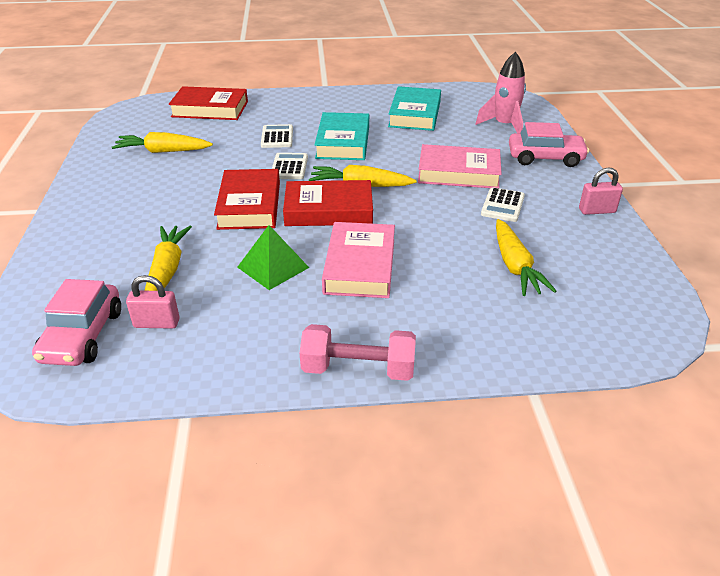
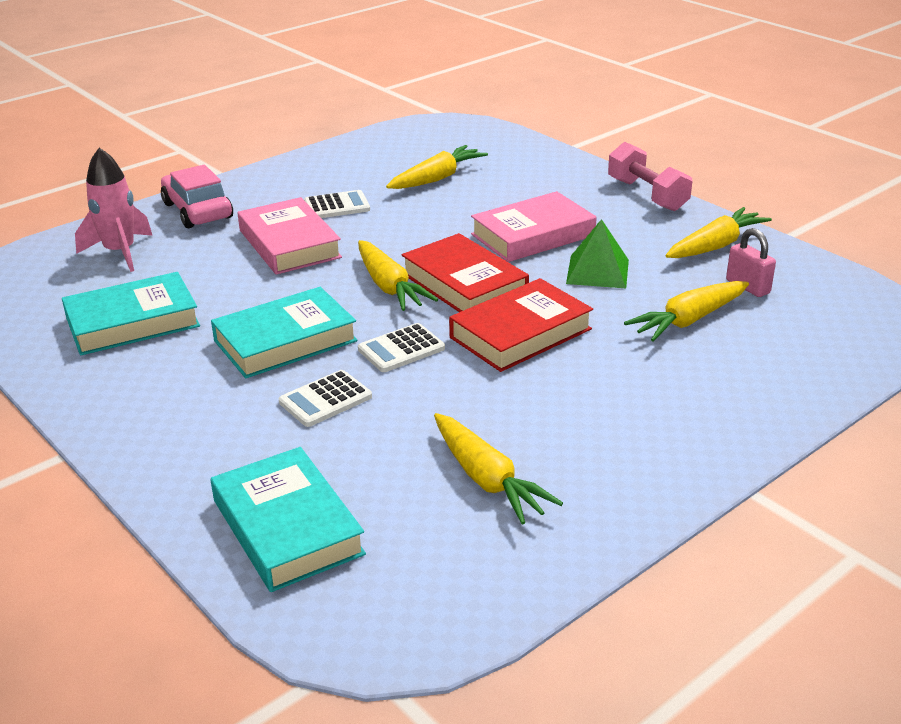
camera: 125 degrees left, 5 degrees down
(83, 336) = (818, 311): pink car -> none
(210, 109) = (287, 527): red book -> turquoise book
(226, 348) = (715, 246): none -> yellow carrot
(597, 211) = (295, 168): pink padlock -> none

